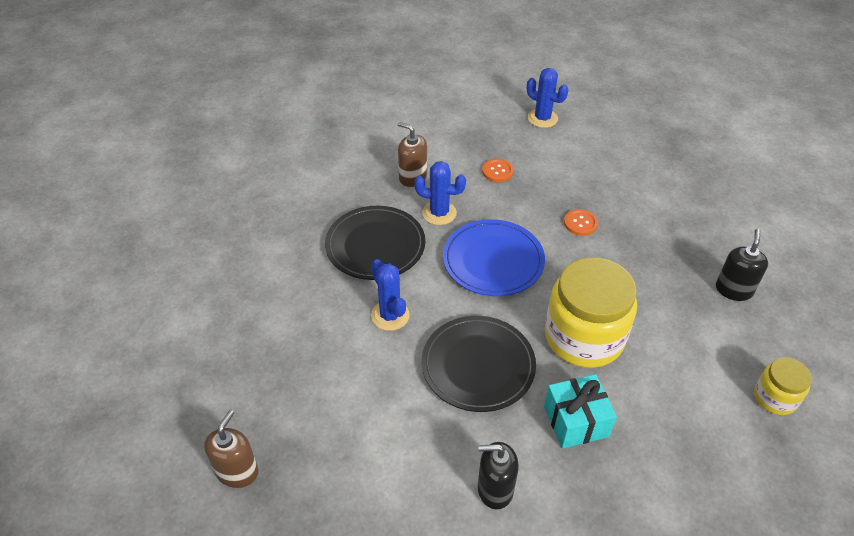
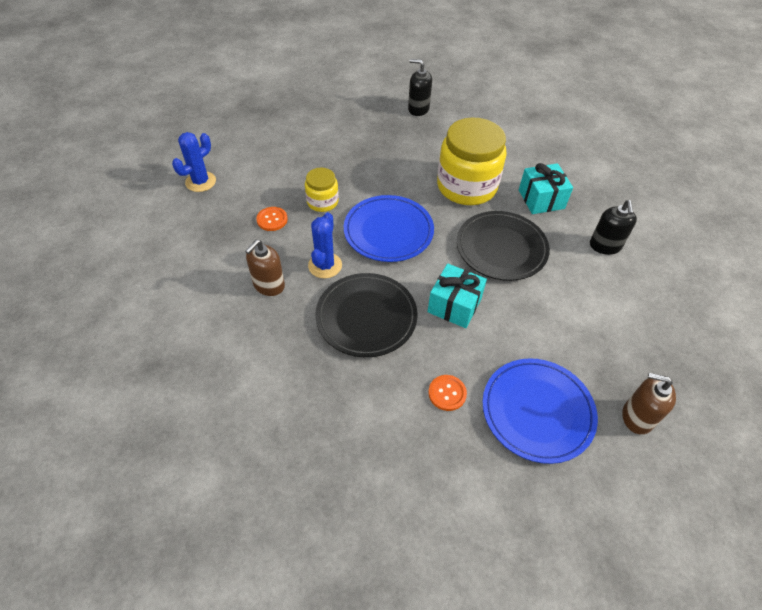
camera: 90 degrees left, 5 degrees up
(256, 377) = (537, 411): none -> blue plate
(390, 315) = (454, 305): blue cactus -> turquoise gift
(580, 223) = (347, 174): orange button -> orange button (447, 393)
(775, 397) = (506, 110): yellow jar -> yellow jar (322, 202)

